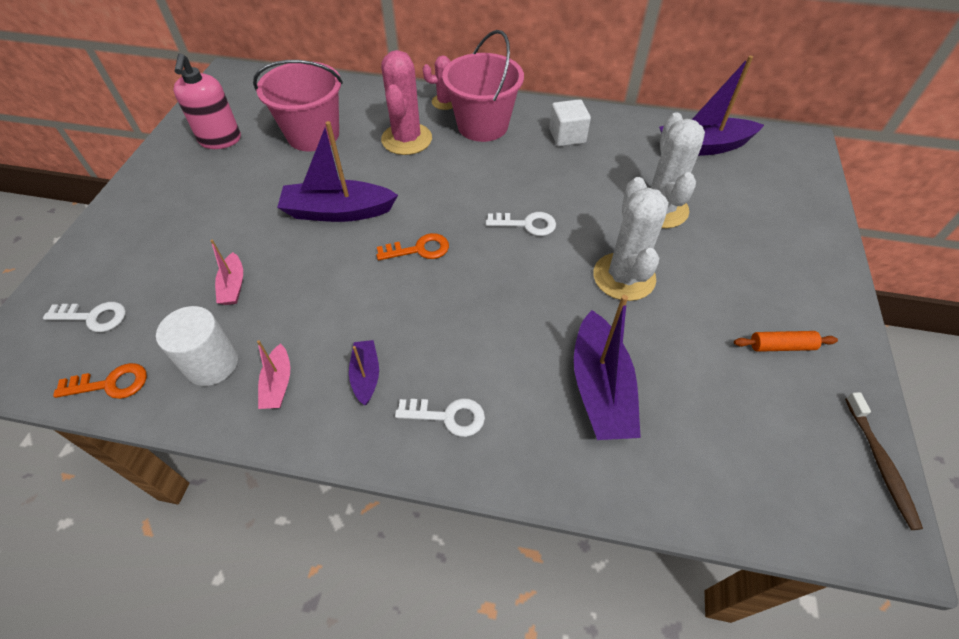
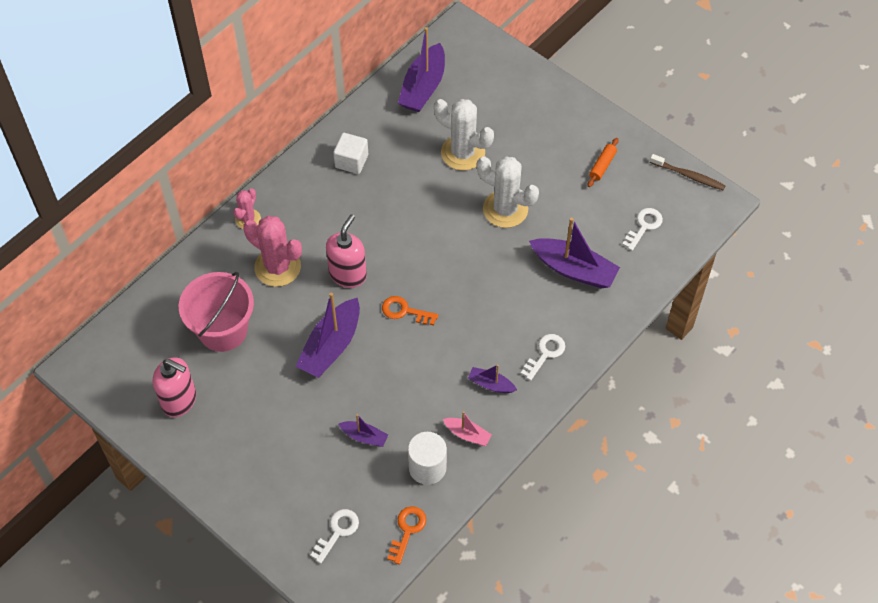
camera: 60 degrees left, 5 degrees up
(233, 286) = (364, 437): pink boat -> purple boat
(419, 249) = (405, 311): orange key -> orange key turned 90 degrees counterclockwise
(433, 188) = (348, 274): none -> pink soap dispenser
(482, 125) = (298, 208): pink bucket -> none
(526, 224) = (424, 236): white key -> white key (644, 226)

